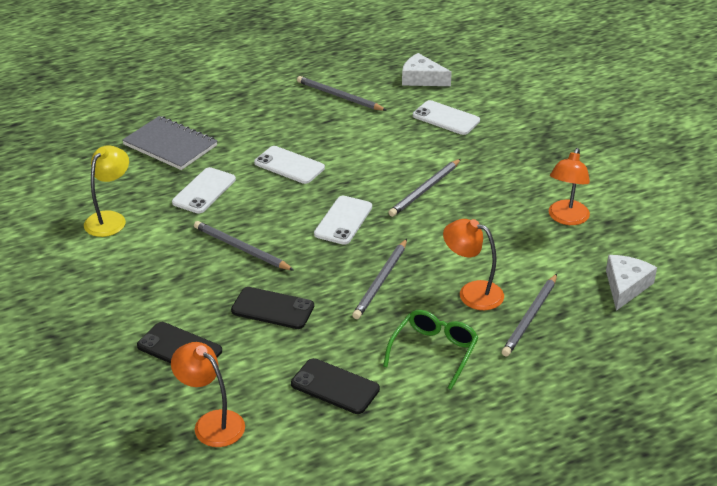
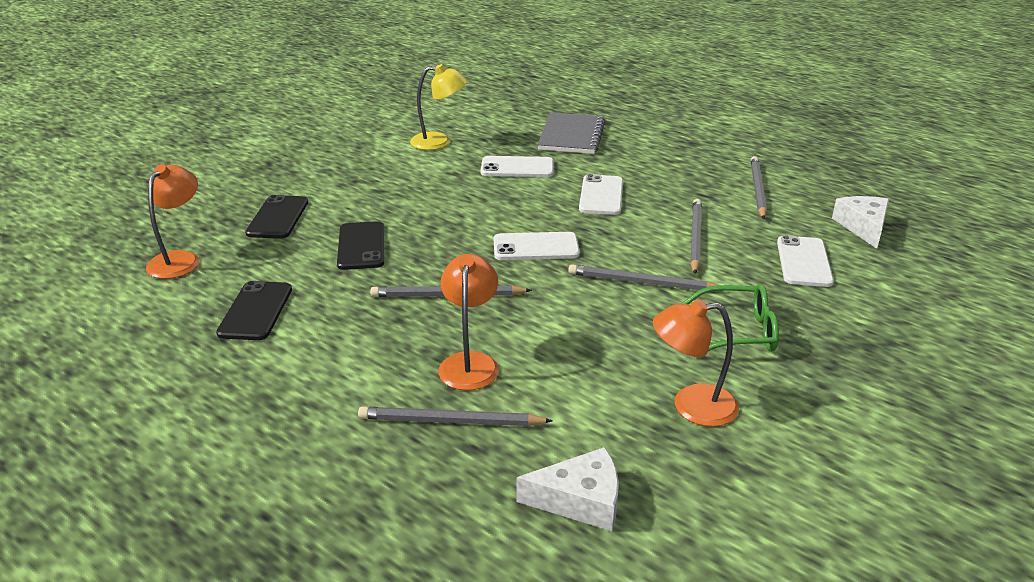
camera: 65 degrees right, 5 degrees down
(241, 248) = (443, 207): grey pencil -> grey pencil (695, 237)
(434, 352) = (343, 361): green glasses -> green glasses (738, 331)

